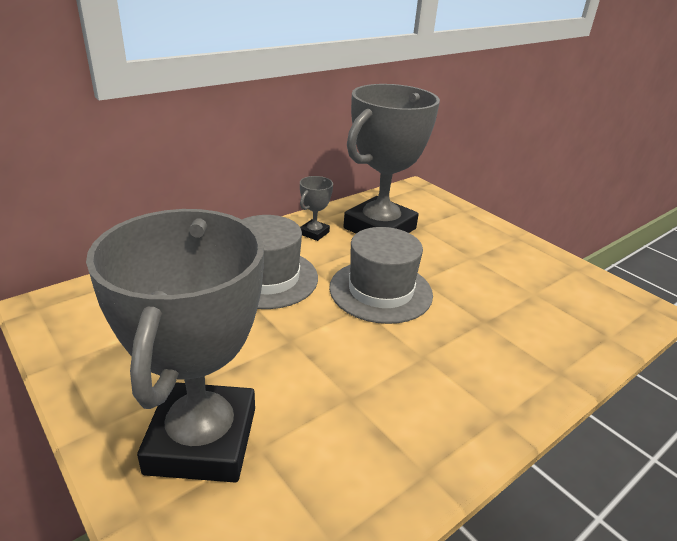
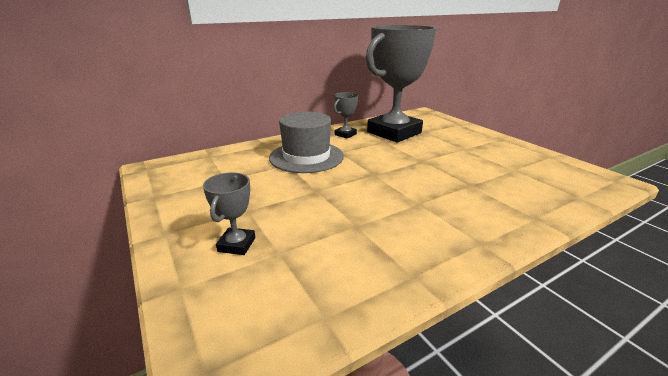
camera: 10 degrees right, 5 degrees down
(202, 440) = (236, 244): grey trophy -> grey trophy, size x0.41
(380, 291) = (390, 165): grey hat -> none

